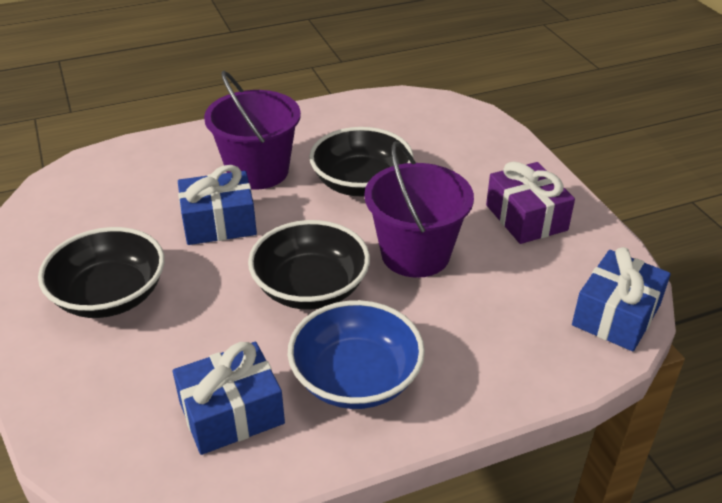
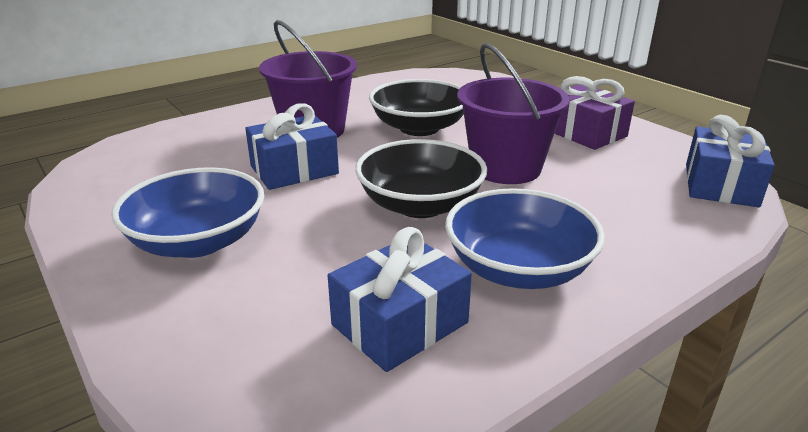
camera: 15 degrees left, 10 degrees down
(110, 295) = (198, 241): black bowl -> blue bowl

